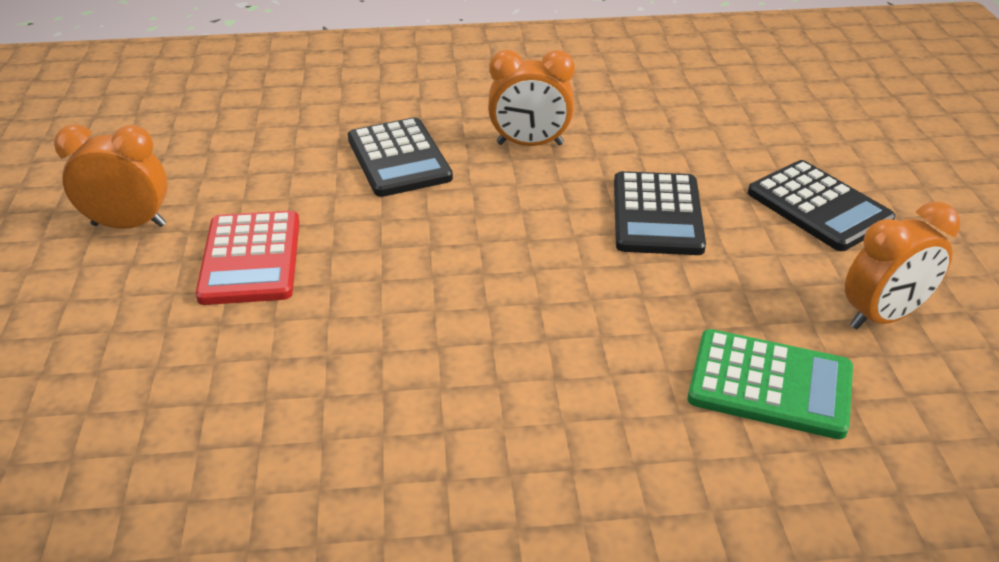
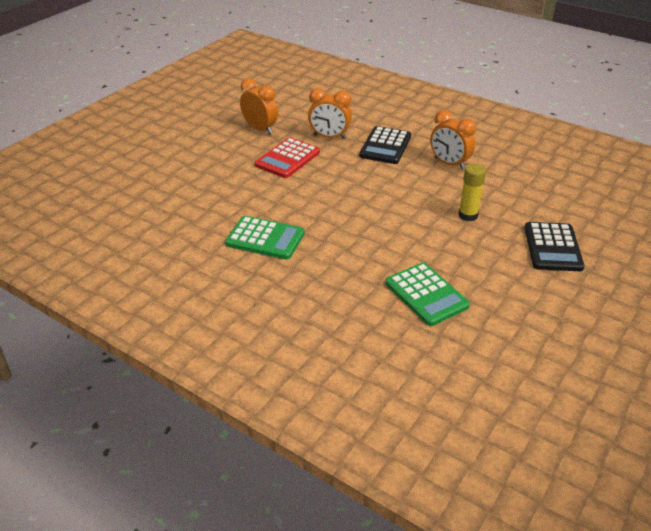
camera: 40 degrees right, 0 degrees up
(389, 444) = (265, 238): none -> green calculator
(657, 215) = (468, 215): black calculator -> yellow glue stick
(882, 316) = (514, 299): orange clock -> orange clock (329, 137)

